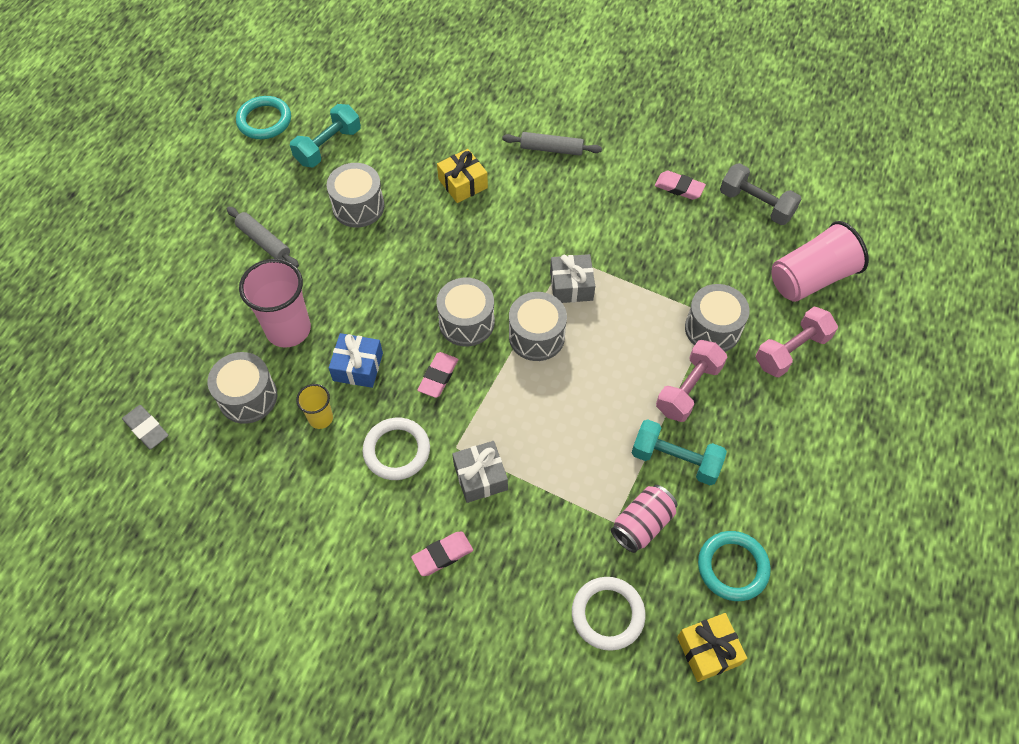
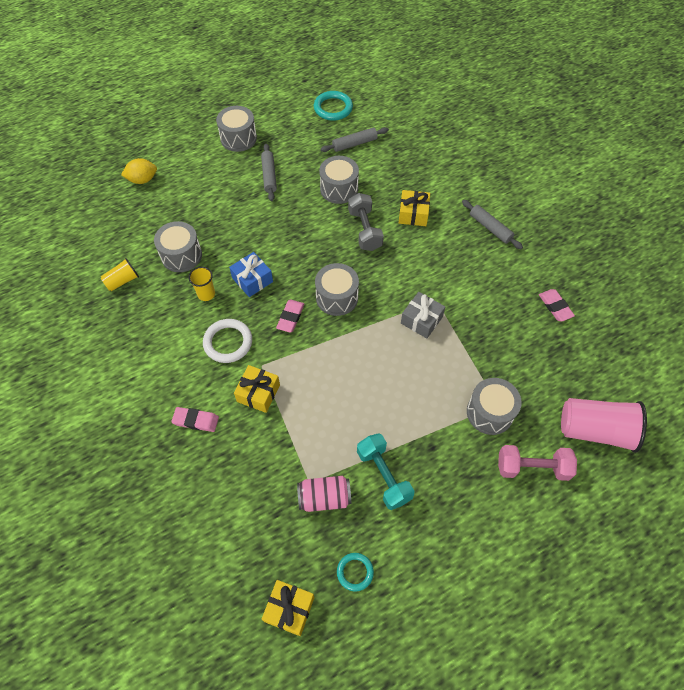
camera: 40 degrees right, 0 degrees up
(108, 344) = (142, 180): none -> yellow lemon
(146, 429) = (119, 236): grey eraser -> none
(204, 474) = (122, 281): none -> yellow cup
(288, 329) = (236, 233): pink cup -> none
(328, 146) = (354, 144): turquoise dumbbell -> grey rolling pin
(438, 376) = (290, 317): pink eraser -> pink eraser turned 45 degrees counterclockwise
(480, 477) = (258, 393): grey gift -> yellow gift
(536, 336) = (370, 335): grey drum -> grey drum (238, 138)
(607, 614) = (252, 533): white ring -> none
(688, 389) = (435, 438): pink dumbbell -> none
(732, 567) = (355, 572): turquoise ring -> turquoise ring, size x0.62
(756, 205) = (601, 354): grey dumbbell -> grey dumbbell (364, 230)

